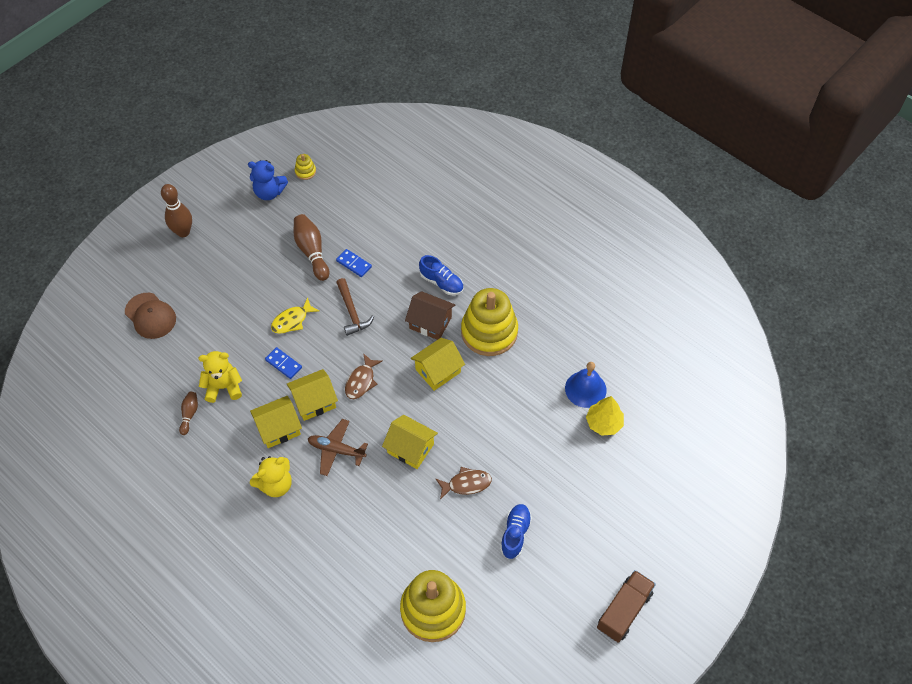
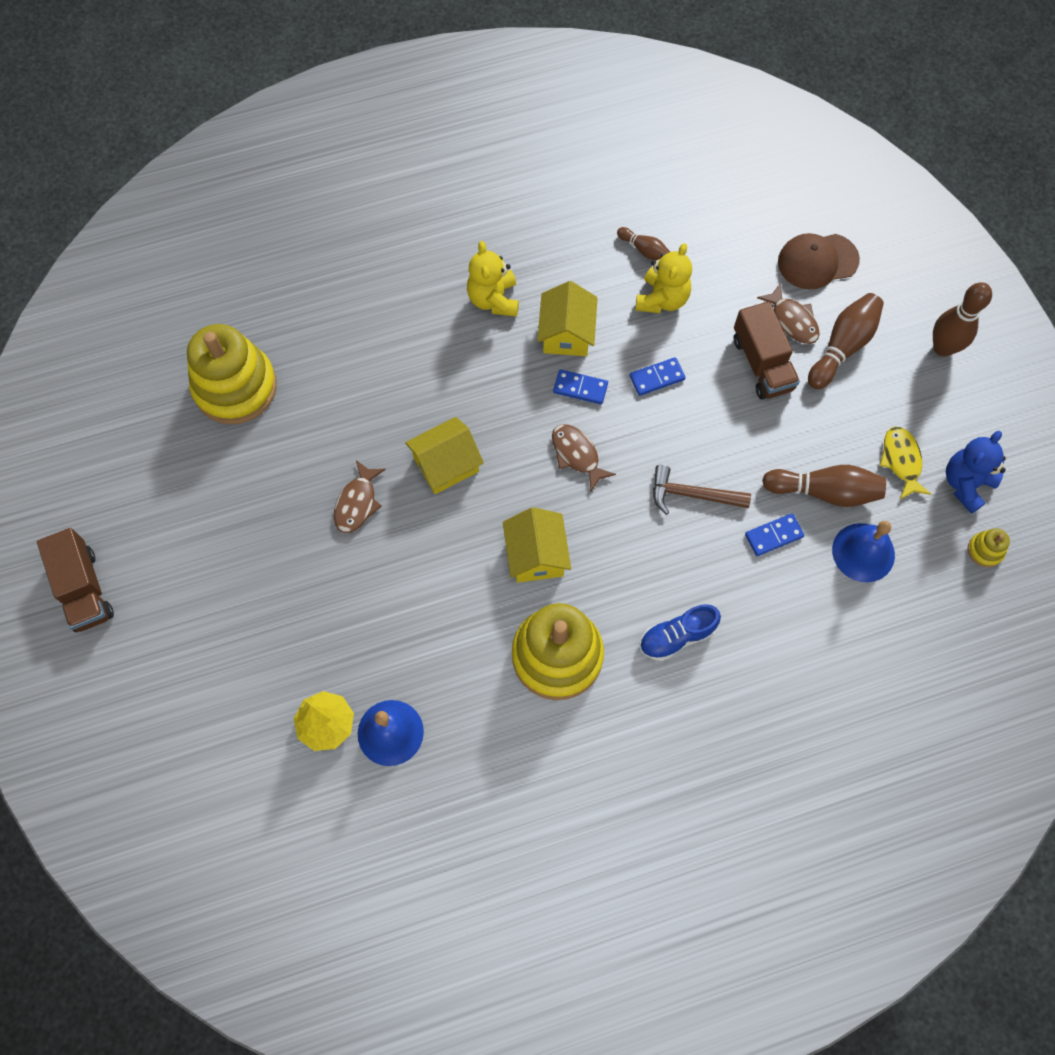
camera: 120 degrees right, 10 degrees up
(203, 311) = (792, 320): none -> brown fish
(208, 279) = (842, 347): none -> brown bowling pin
(243, 314) = (762, 363): none -> brown truck
(292, 320) = (719, 416): yellow fish -> yellow fish (901, 461)
(314, 401) = (580, 388): yellow house -> blue domino
(336, 450) = (497, 382): brown plane -> none
(339, 221) = (863, 552): none -> blue bell
(430, 323) = (617, 586): brown house -> none
(515, 534) = (258, 522): blue shoe -> none

